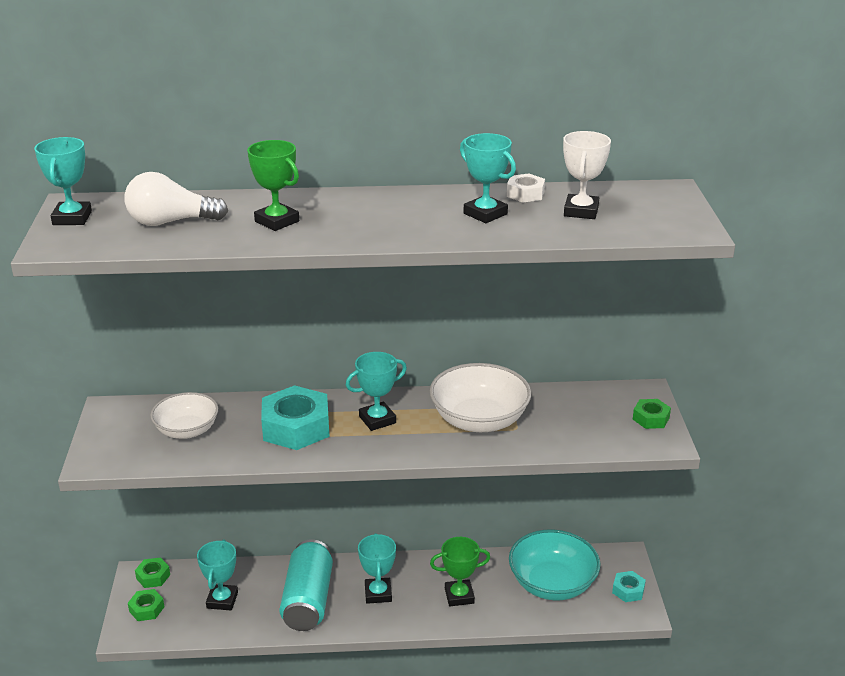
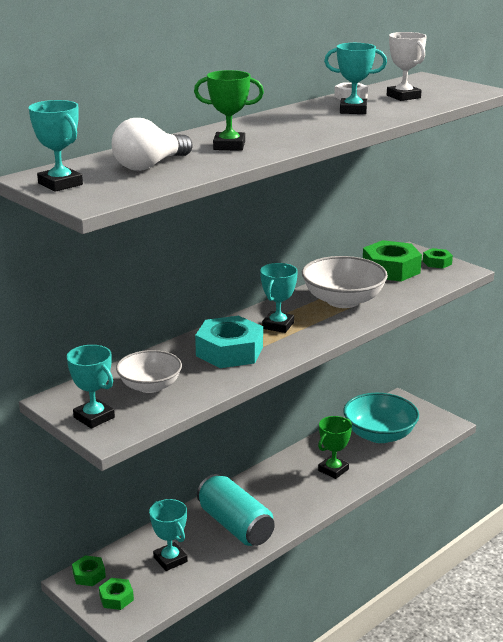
camera: 40 degrees left, 5 degrees down
(378, 593) = (278, 496): turquoise trophy -> turquoise trophy (94, 417)
(586, 405) = (391, 269): none -> green nut
(628, 590) = (426, 416): turquoise nut -> none

